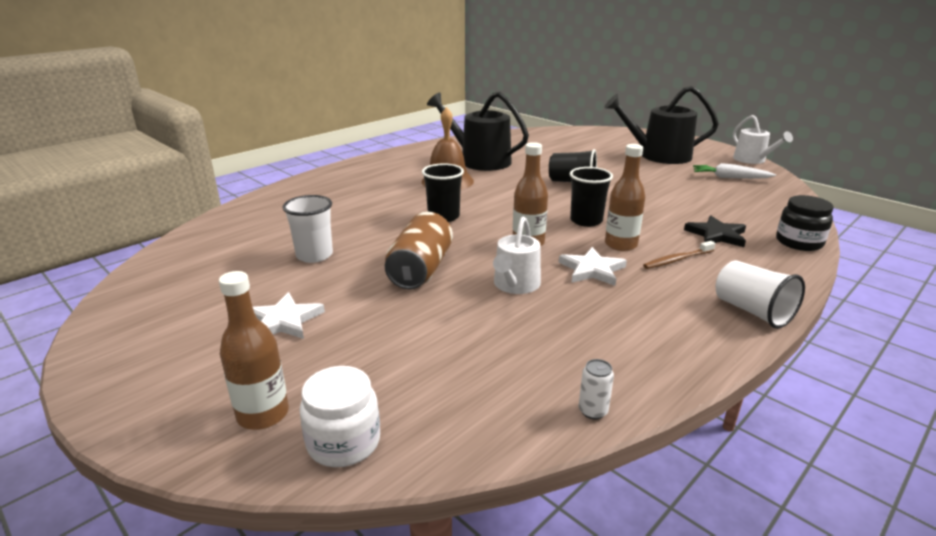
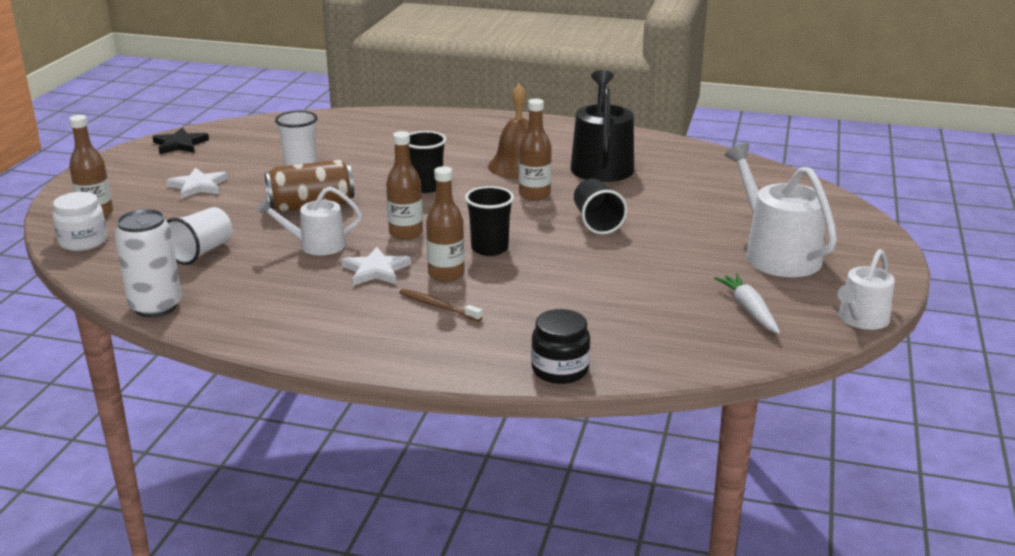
camera: 60 degrees right, 0 degrees up
(506, 188) = (534, 195): none -> brown bottle
(593, 411) = (156, 307): white can -> white can, size x2.31
(659, 155) = (776, 254): black watering can -> white watering can
(716, 235) = (528, 320): black star -> black star (180, 144)
(752, 311) = (355, 353): white cup -> white cup (201, 252)

